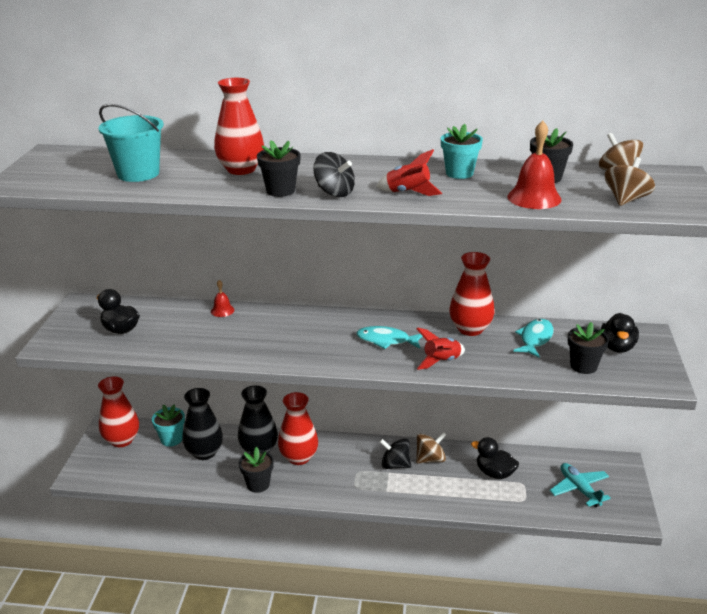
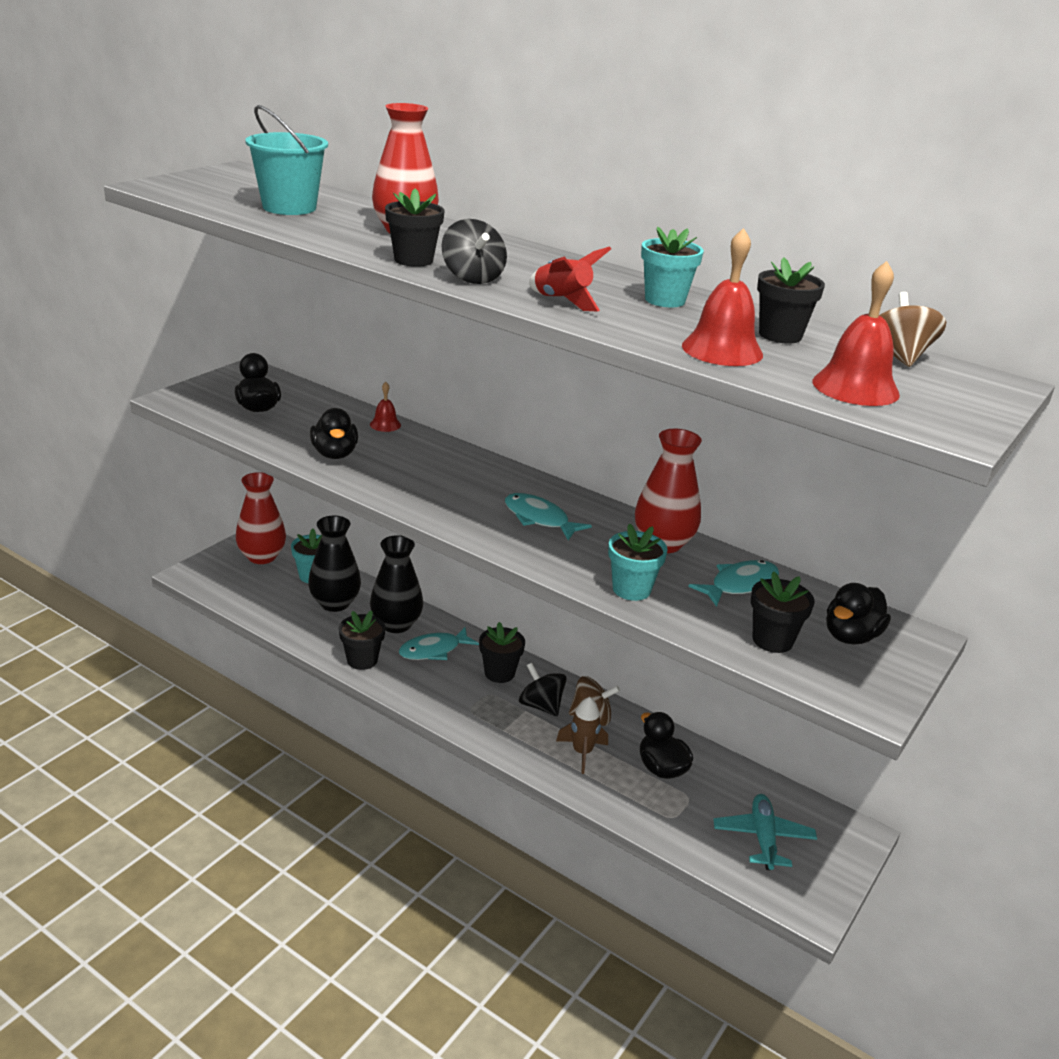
camera: 25 degrees right, 0 degrees up
(212, 344) = (334, 454): none -> black duck
(299, 457) = (433, 650): red vase -> turquoise fish
(352, 455) = (499, 673): none -> black flower pot
(441, 361) = (582, 565): red rocket -> none
(443, 484) = (582, 752): none -> brown rocket
(483, 366) = (631, 589): none -> turquoise flower pot
(626, 200) = (855, 387): brown spinning top -> red bell

